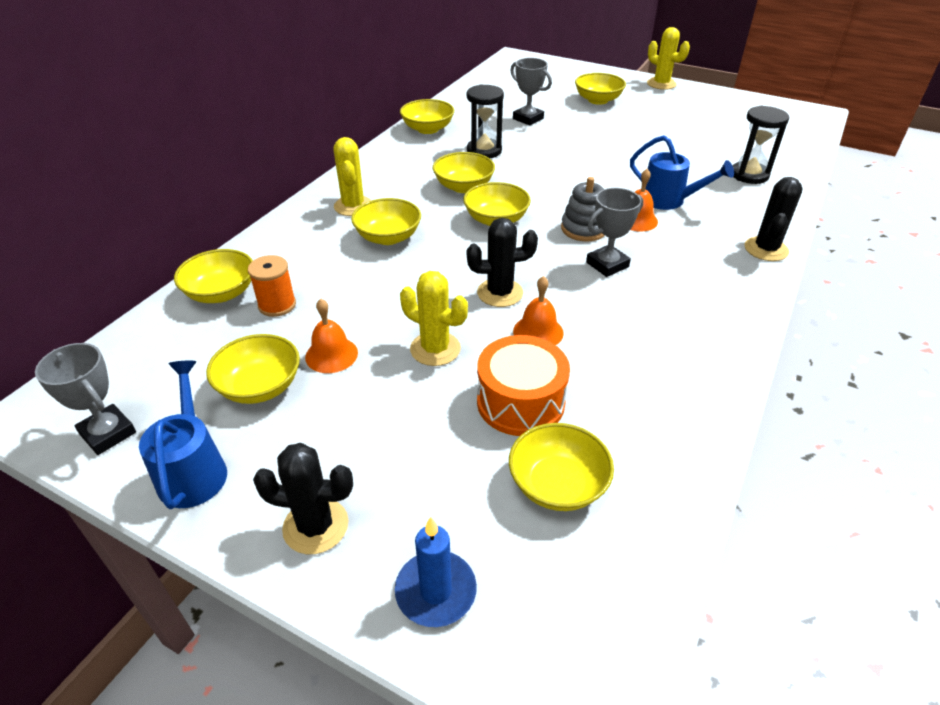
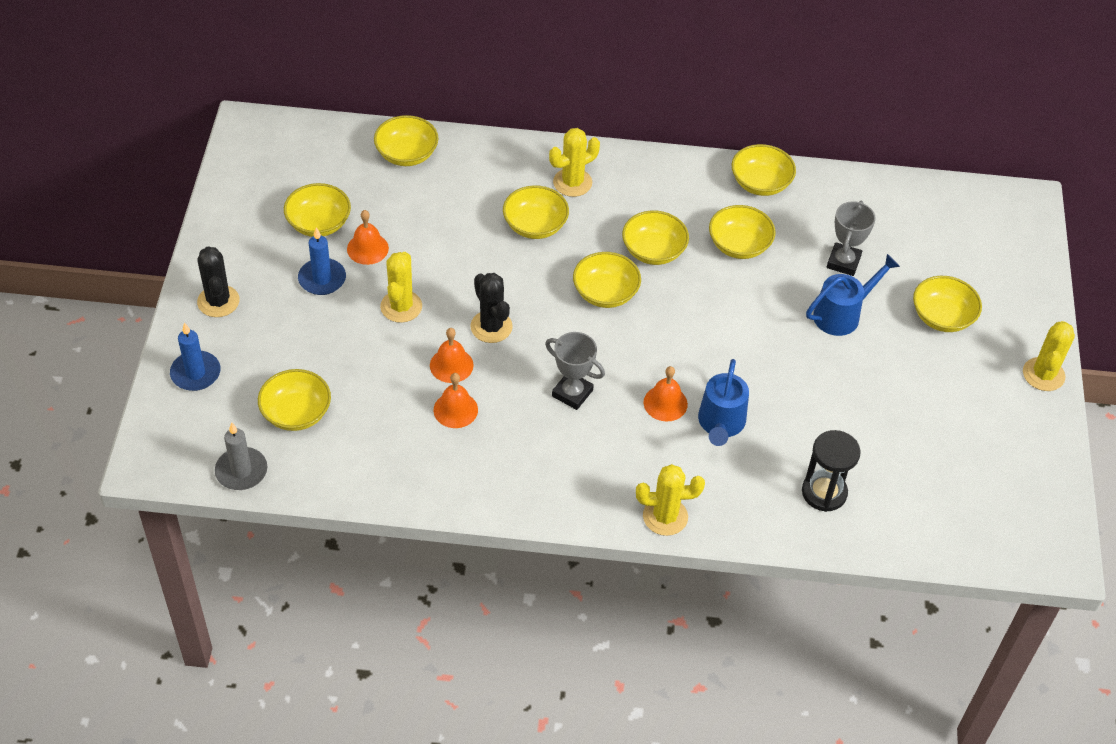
camera: 65 degrees right, 10 degrees up
(108, 433) = (247, 169): grey trophy -> none
(193, 469) = (237, 225): blue watering can -> blue watering can (842, 314)
(277, 305) = (408, 193): orange spool -> none
(350, 405) = (322, 279): none -> blue candle
(484, 151) = (739, 245): black hourglass -> yellow bowl
(520, 402) = (365, 374): orange drum -> none
(584, 229) = (625, 363): grey stacking toy -> none
(601, 343) = (455, 410): none -> orange bell
(642, 576) = (241, 471): none -> grey candle
(766, 249) = (665, 516): black cactus -> yellow cactus

